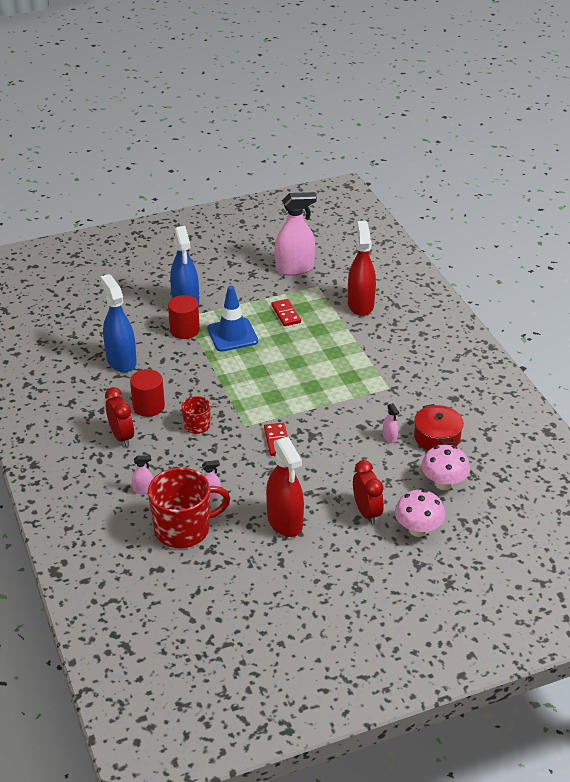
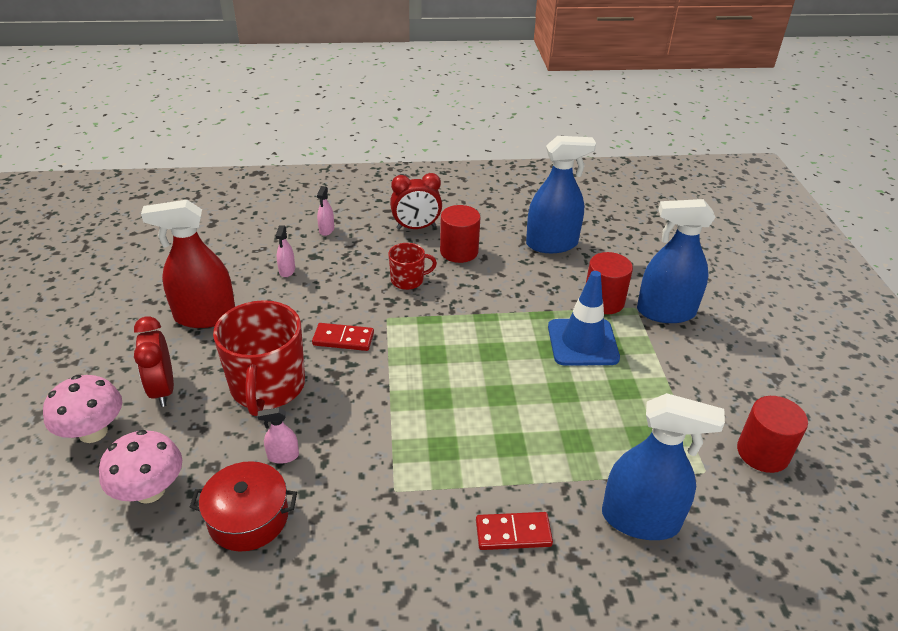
camera: 105 degrees right, 0 degrees up
(184, 529) = (251, 246): red mug -> red mug (267, 387)
(286, 314) = (625, 410): red domino -> red domino (513, 533)
(294, 268) = (762, 453): pink spray bottle -> red cylinder
(360, 305) = (640, 519): red spray bottle -> blue spray bottle
(366, 512) = (163, 389): red clock -> red clock turned 75 degrees clockwise

